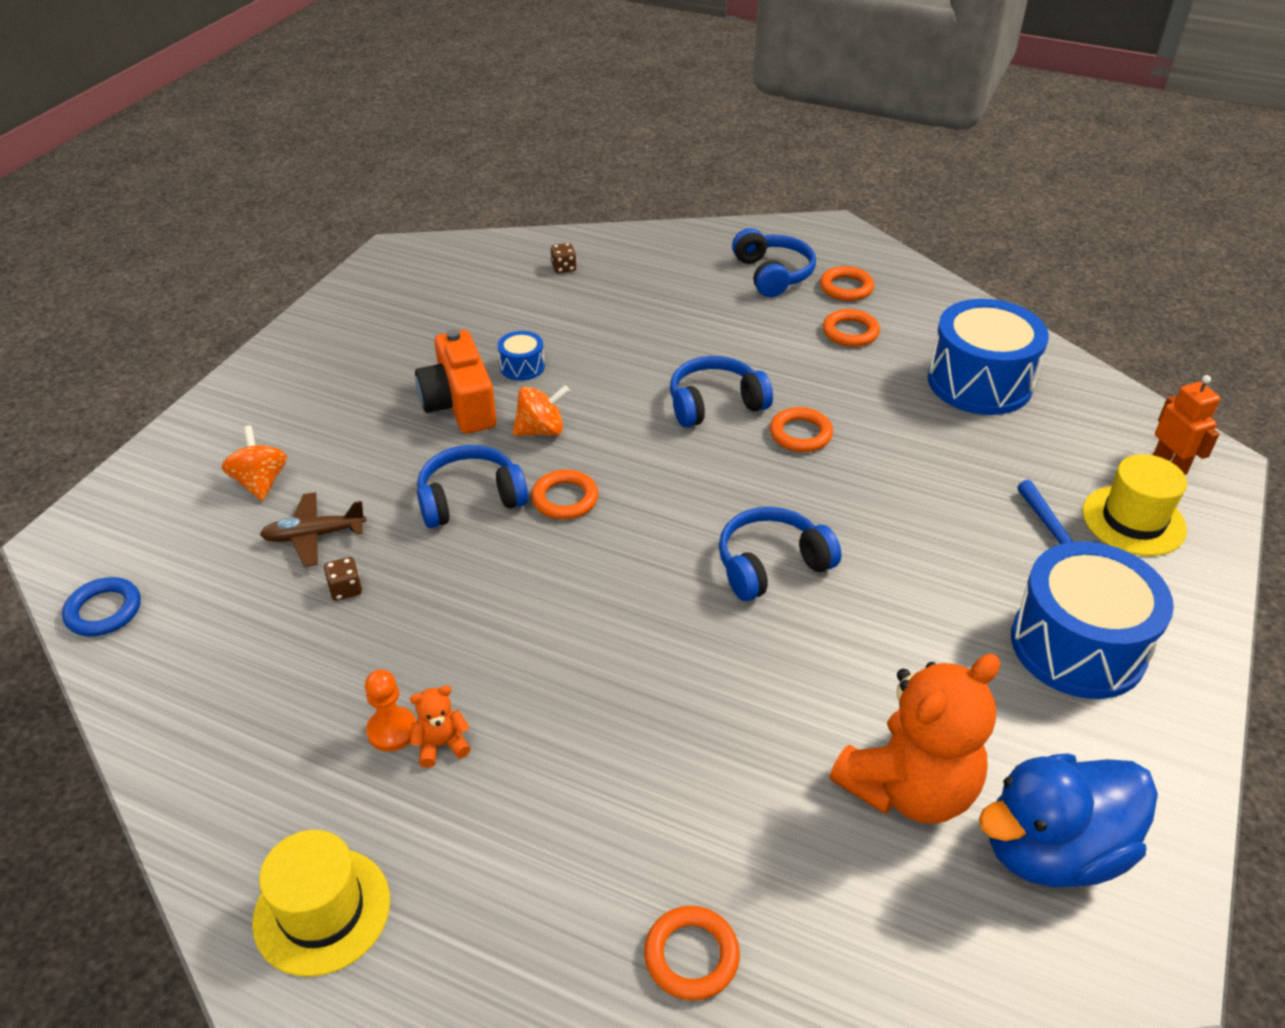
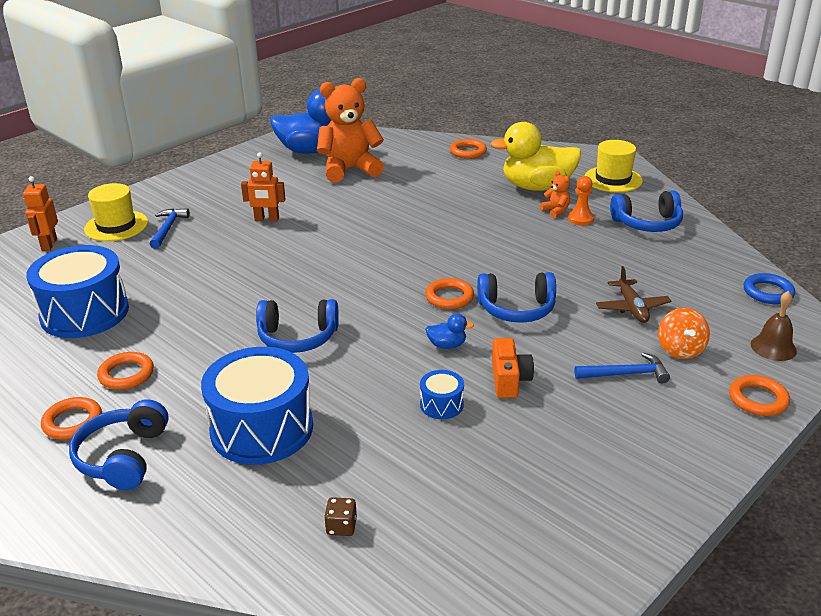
camera: 160 degrees left, 10 degrees down
(139, 511) = (773, 347): none -> brown bell
(314, 535) = (632, 308): brown plane -> brown plane turned 75 degrees clockwise
(330, 437) = (626, 374): none -> blue hammer
(345, 589) = (608, 276): brown dice -> none
(441, 745) = (556, 211): orange teddy bear -> orange teddy bear turned 120 degrees counterclockwise
(460, 405) = (509, 380): orange camera -> orange camera, size x0.64
(491, 826) = (537, 187): none -> yellow duck
(541, 430) = (447, 345): orange spinning top -> blue duck
(771, 565) = (342, 243): blue headphones -> blue headphones (647, 223)
(800, 434) = (255, 305): orange ring -> orange ring (758, 399)
(930, 591) = (267, 219): none -> orange robot
(1077, 646) = (221, 191): blue drum -> blue drum (262, 428)

